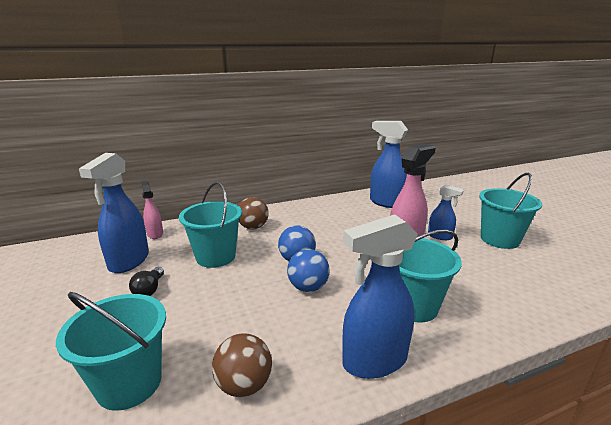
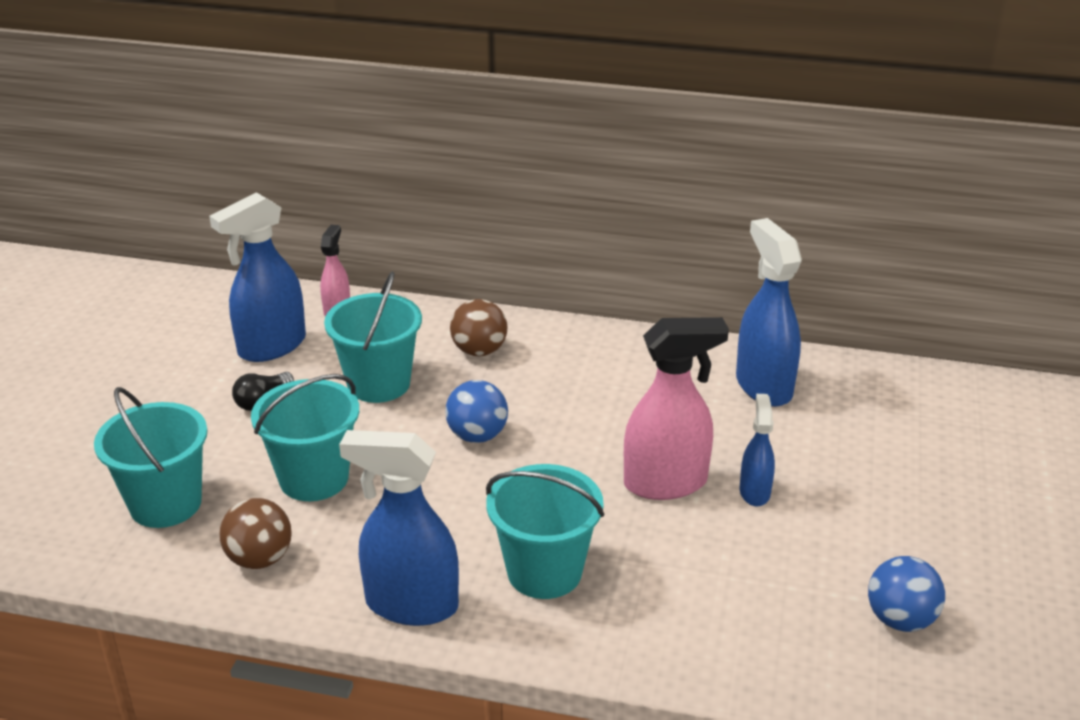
camera: 35 degrees right, 10 degrees up
(308, 287) = (444, 483): blue ball -> blue ball (900, 619)
(440, 236) = (754, 492): blue spray bottle -> blue spray bottle turned 150 degrees counterclockwise
(499, 239) = (853, 543): turquoise bucket -> turquoise bucket (314, 478)

